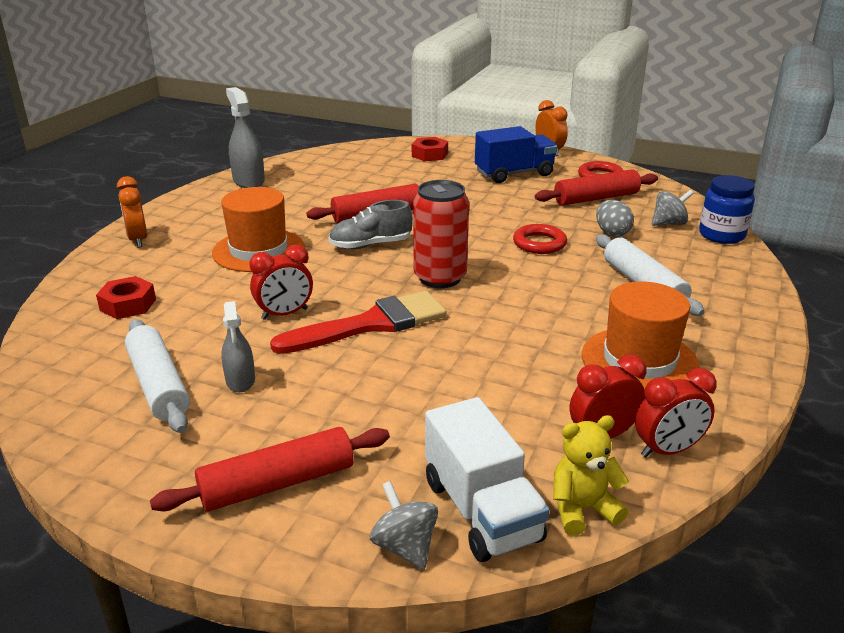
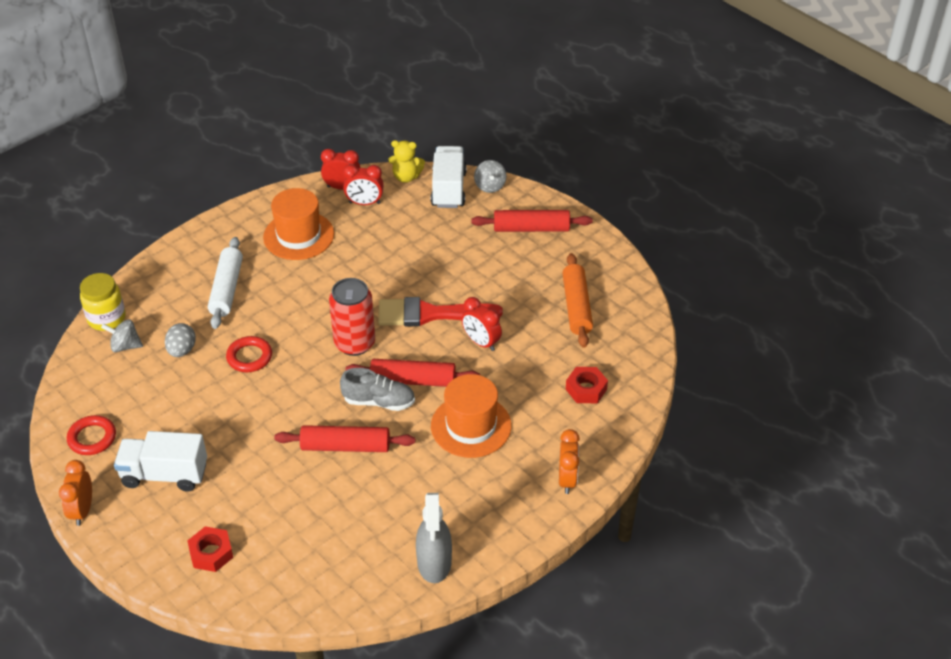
camera: 155 degrees left, 15 degrees up
(159, 385) = (576, 306): white rolling pin -> orange rolling pin
(240, 380) = (529, 295): grey spray bottle -> none
(284, 314) = (481, 342): red clock -> red clock turned 135 degrees counterclockwise
(514, 174) = (165, 474): blue truck -> white truck
(596, 198) = (138, 402): red rolling pin -> red rolling pin (413, 380)
(721, 235) = (106, 318): blue jar -> yellow jar

